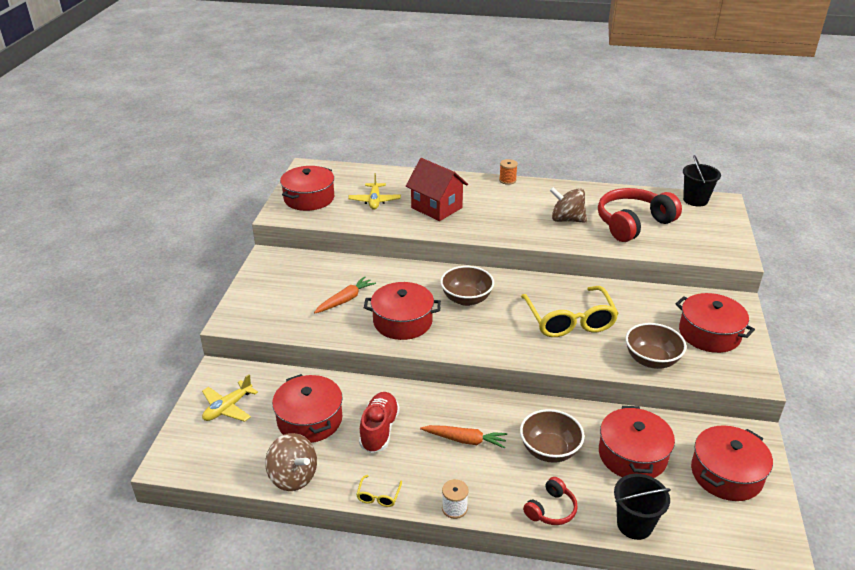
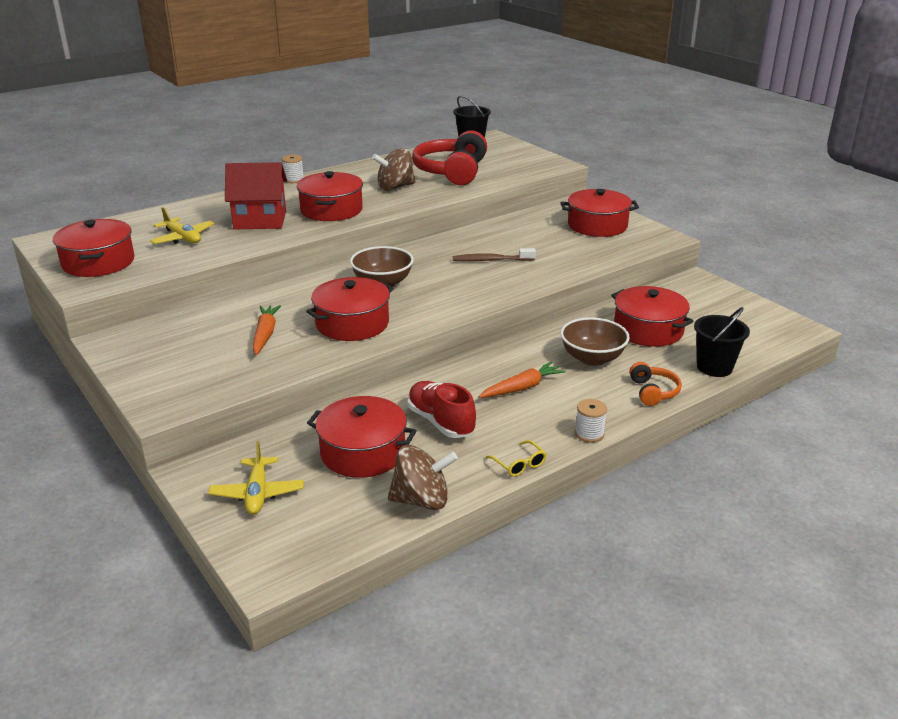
camera: 45 degrees left, 5 degrees down
(507, 180) = (293, 180): orange spool -> white spool
(551, 509) = (653, 392): red headphones -> orange headphones
(569, 320) = (491, 260): yellow glasses -> brown toothbrush
(651, 360) = (588, 257): brown bowl -> none
(726, 474) = (716, 309): red pot -> red pot (331, 210)

